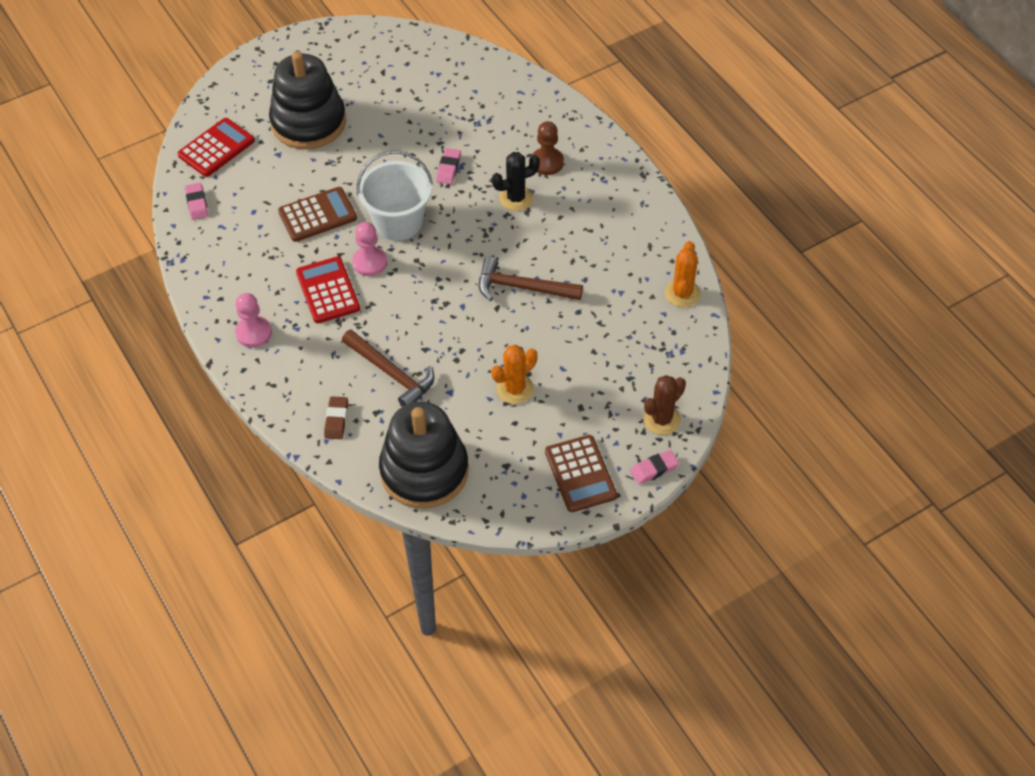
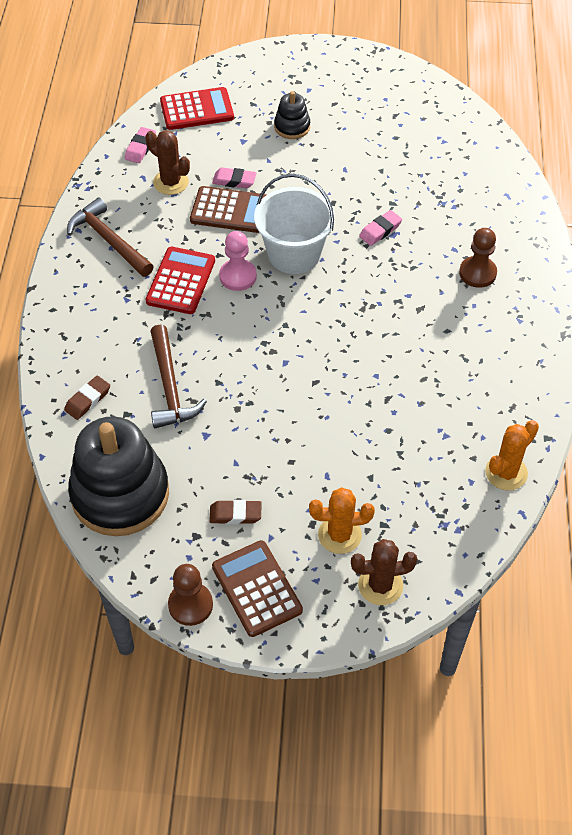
camera: 35 degrees right, 0 degrees up
(248, 218) = (171, 182): none -> brown cactus
(253, 333) = (88, 282): pink pawn -> none
(308, 122) = (292, 127): black stacking toy -> black stacking toy, size x0.46
(515, 389) = (266, 468): orange cactus -> orange cactus (339, 535)
(516, 198) = (419, 290): black cactus -> none
(521, 434) = (235, 514): none -> brown eraser
(522, 287) = (354, 376): brown hammer -> brown hammer (109, 240)
(544, 513) = (190, 605): none -> brown pawn
(580, 474) = (256, 589): brown calculator -> brown calculator turned 135 degrees clockwise
(654, 469) = (330, 630): pink eraser -> pink eraser (234, 181)

